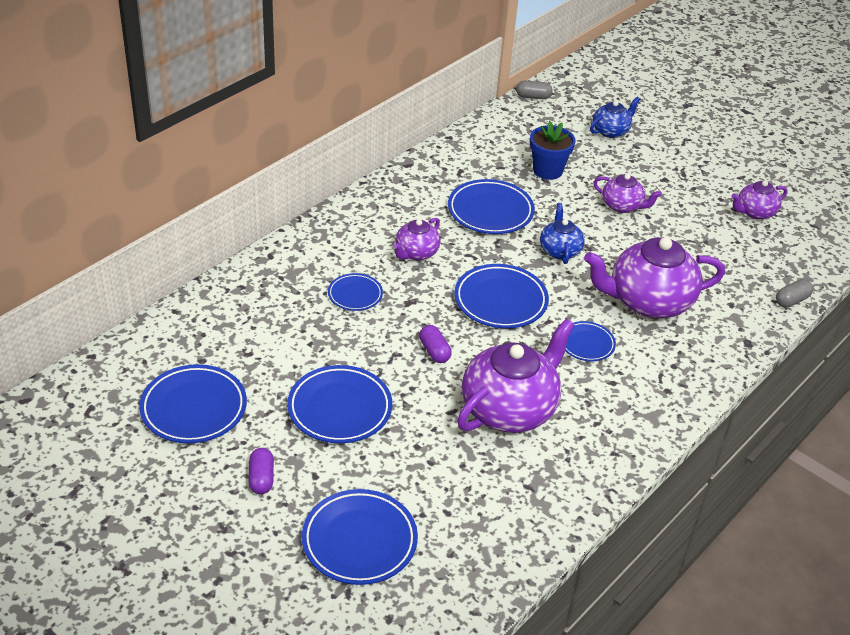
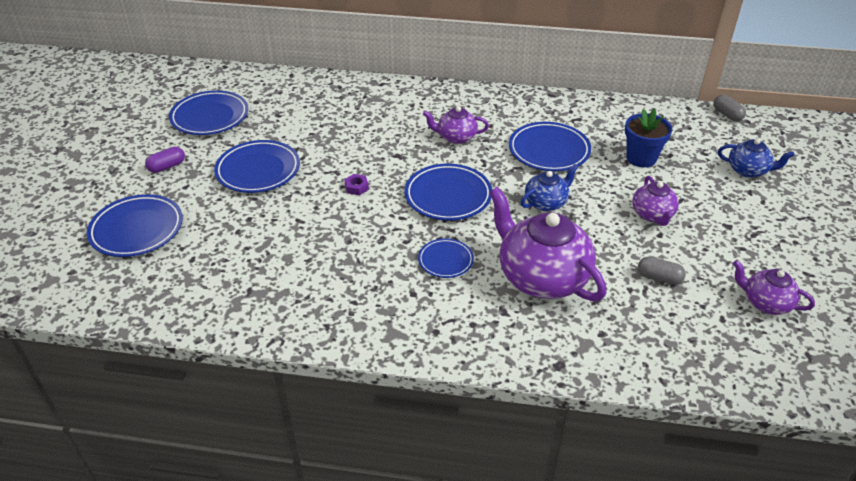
camera: 60 degrees right, 0 degrees up
(355, 295) = (380, 130): blue plate -> none
(434, 351) = (356, 187): purple capsule -> purple nut
(510, 409) = (328, 248): purple teapot -> none
(791, 300) = (661, 377): grey capsule -> grey capsule (659, 278)

